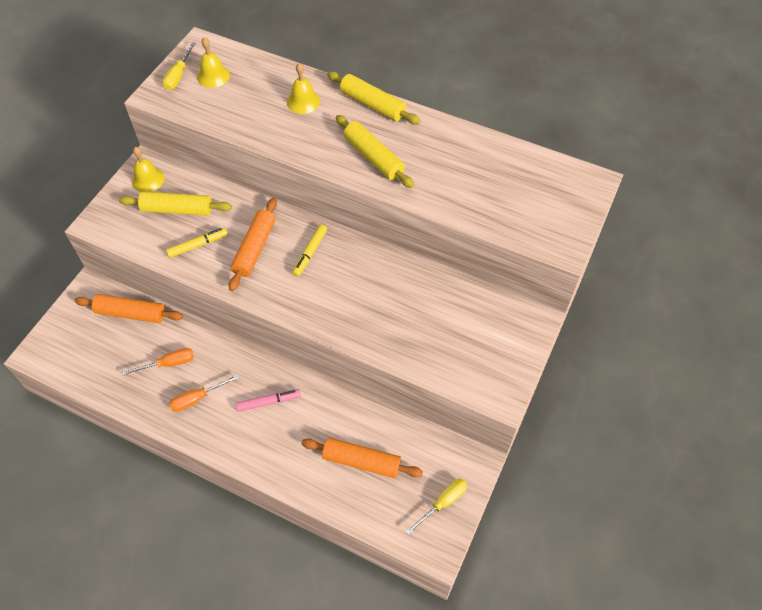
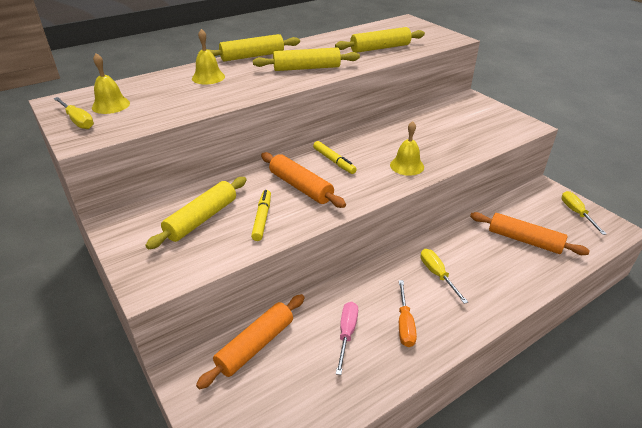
camera: 60 degrees left, 20 degrees down
(148, 180) = (137, 227): yellow bell -> yellow bell (407, 166)
(168, 364) = (346, 334): orange screwdriver -> pink screwdriver
(268, 402) = (437, 275): pink marker -> yellow screwdriver
(361, 461) = (524, 240): orange rolling pin -> orange rolling pin turned 75 degrees clockwise
(474, 192) = (380, 48): none -> yellow rolling pin

